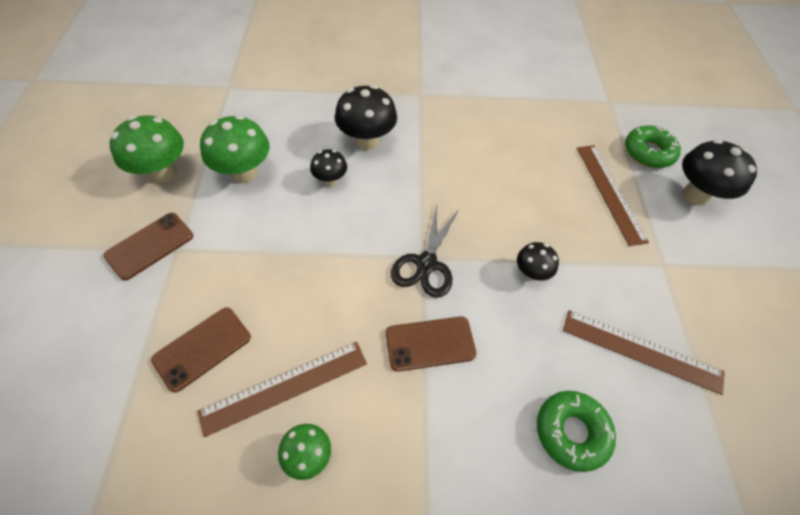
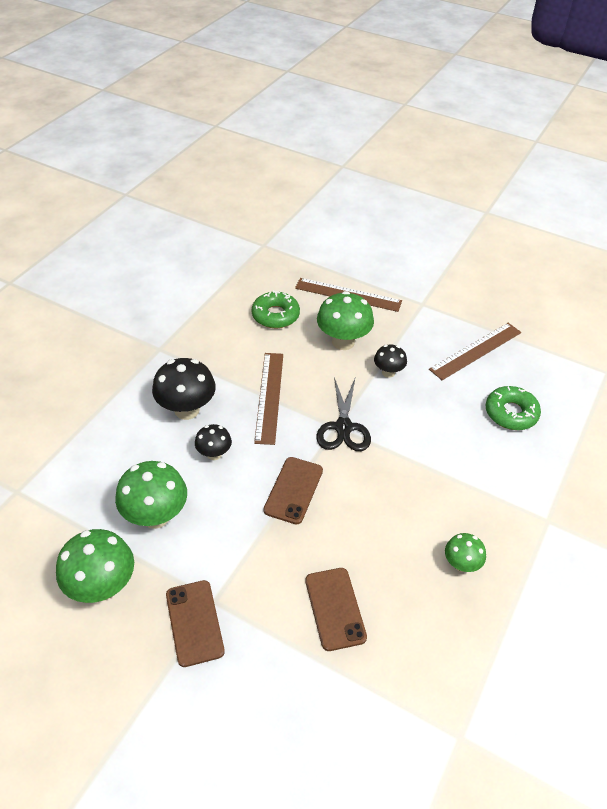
camera: 60 degrees left, 10 degrees down
(285, 387) = (400, 560): brown ruler -> brown ruler (269, 396)
(426, 264) = (343, 427): black scissors -> black scissors turned 45 degrees clockwise
(430, 343) = (412, 456): brown phone -> brown phone (293, 490)
(540, 216) = (343, 342): none -> green mushroom
(648, 152) = (327, 255): green donut -> green donut (275, 315)
(695, 195) = (379, 256): black mushroom -> none

